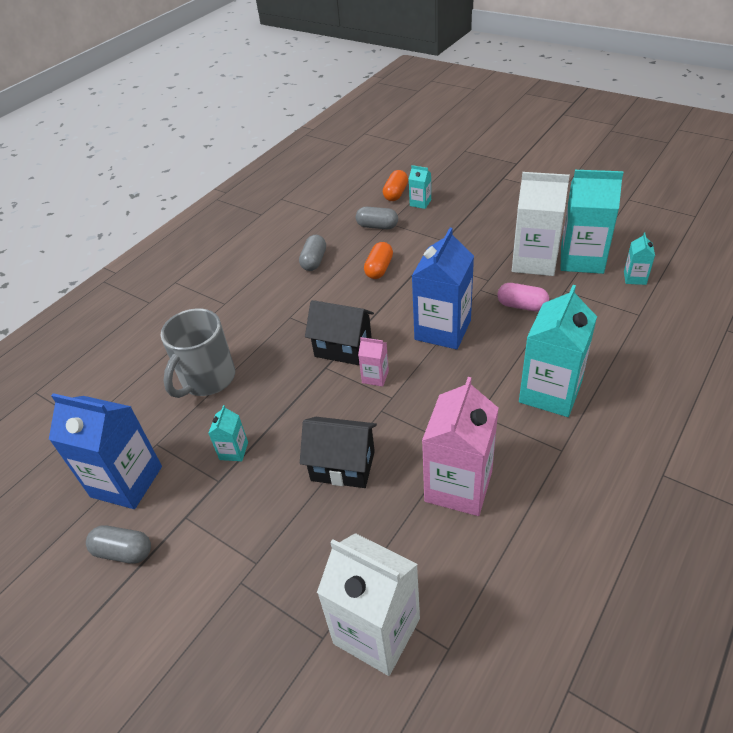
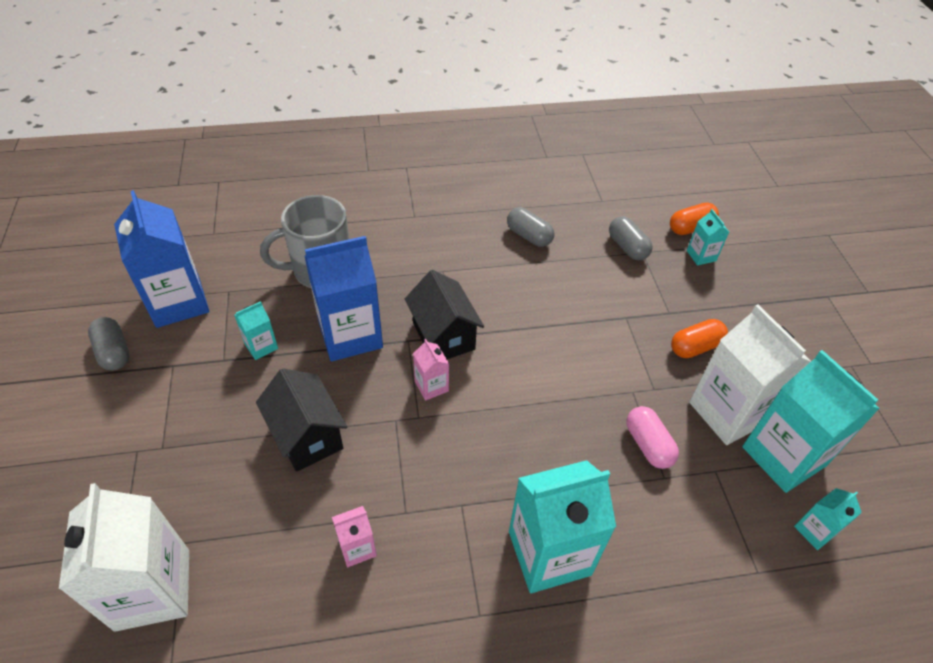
camera: 40 degrees right, 5 degrees up
(314, 261) = (529, 236): grey capsule -> grey capsule turned 75 degrees clockwise
(379, 269) = (571, 290): orange capsule -> orange capsule (695, 347)
(442, 330) = (543, 398): blue carton -> blue carton (350, 335)
(458, 486) = (357, 548): pink carton -> pink carton, size x0.47

